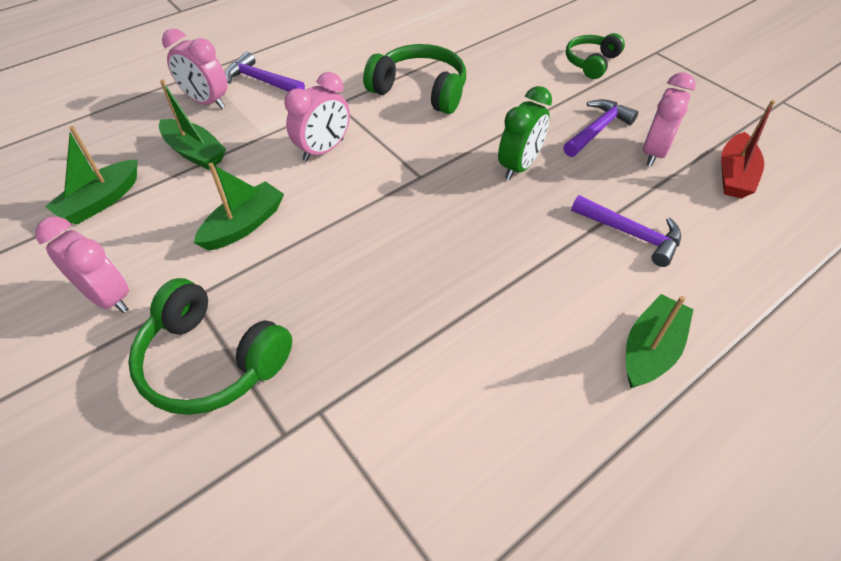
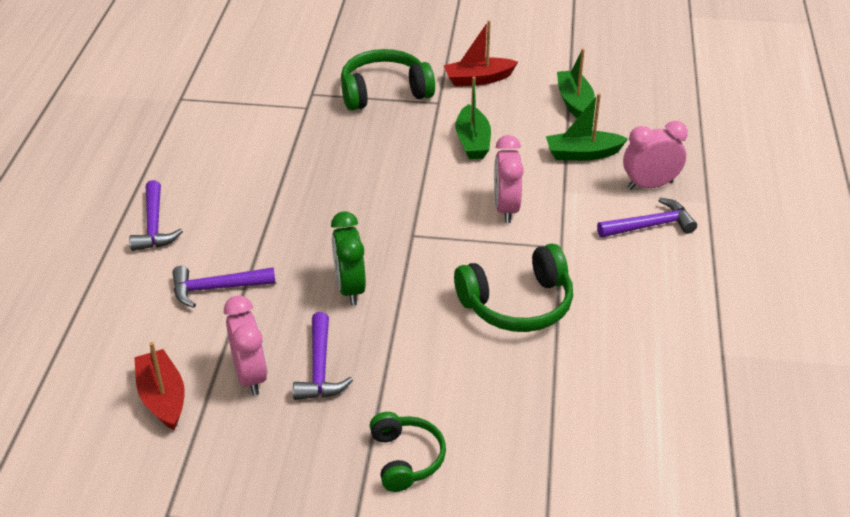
camera: 135 degrees right, 10 degrees down
(108, 297) = (478, 79): pink clock -> red boat
(650, 350) = (154, 226): green boat -> purple hammer

